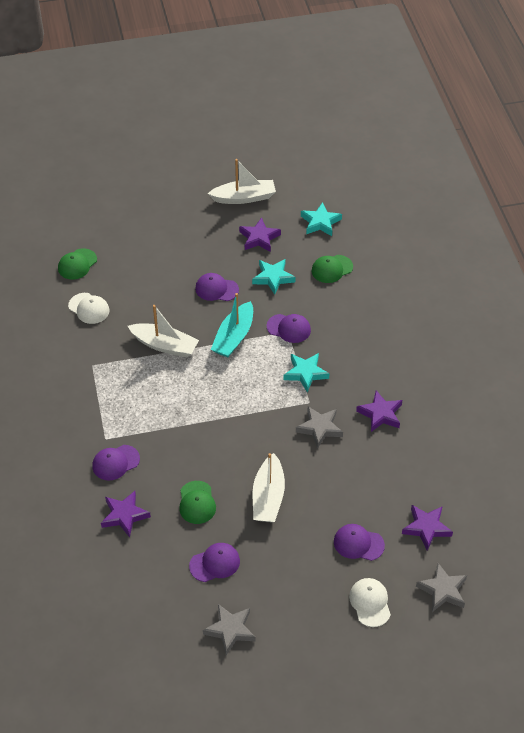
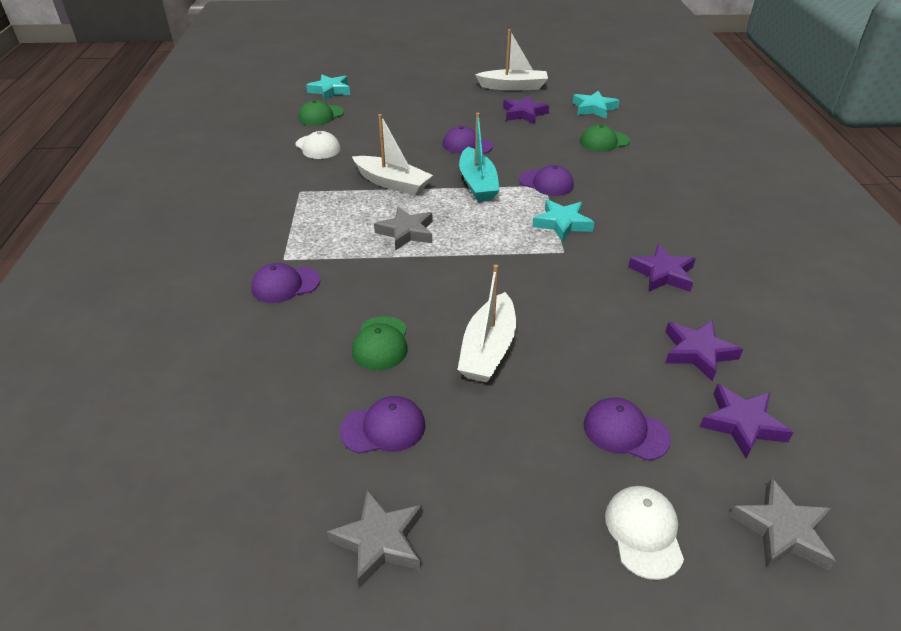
camera: 10 degrees right, 10 degrees down
(124, 515) = (271, 346): purple star -> purple star (698, 352)
(234, 337) = (477, 184): turquoise boat -> turquoise boat turned 45 degrees counterclockwise
(273, 278) = (534, 142): turquoise star -> turquoise star (330, 90)
(319, 428) = (575, 279): grey star -> grey star (406, 232)

